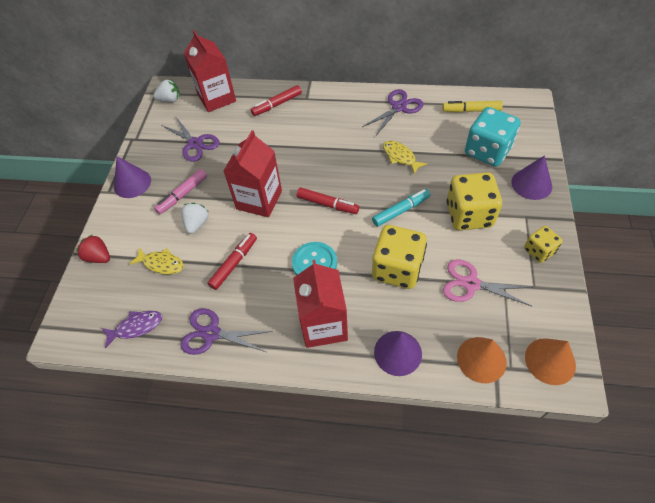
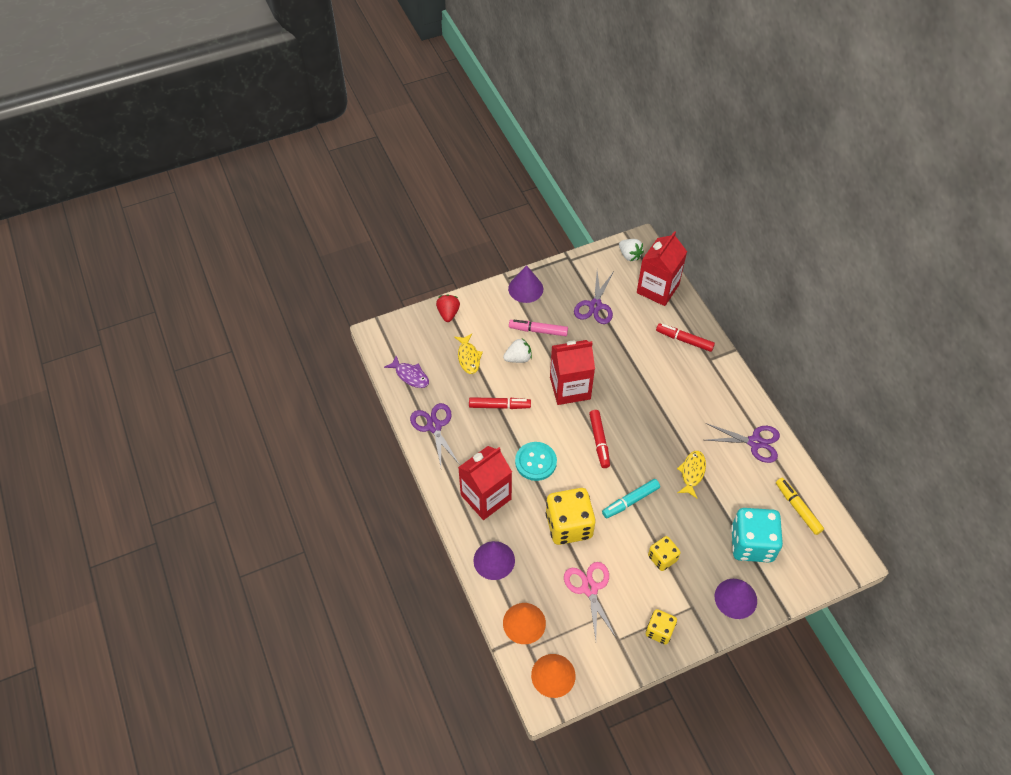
camera: 55 degrees right, 0 degrees up
(401, 211) = (630, 501): turquoise marker -> turquoise marker turned 120 degrees clockwise
(469, 215) = (662, 558): yellow dice -> yellow dice, size x0.55

